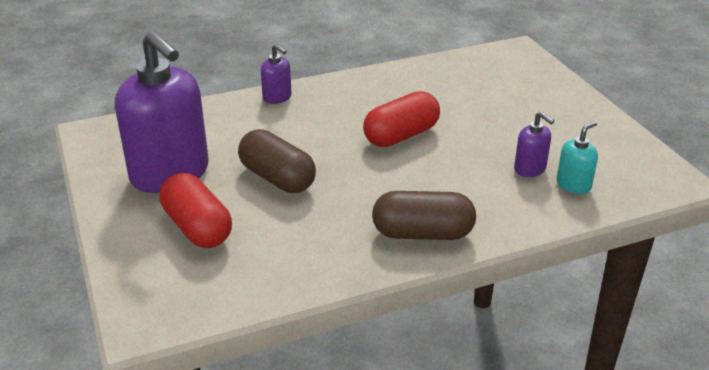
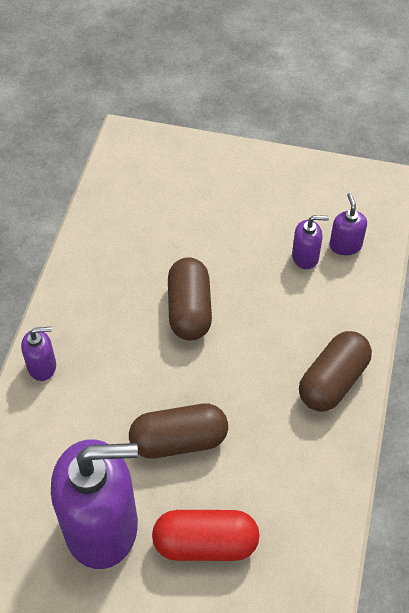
camera: 55 degrees left, 20 degrees up
(401, 135) = (189, 310): red capsule -> brown capsule
(573, 185) = (345, 245): turquoise soap dispenser -> purple soap dispenser

